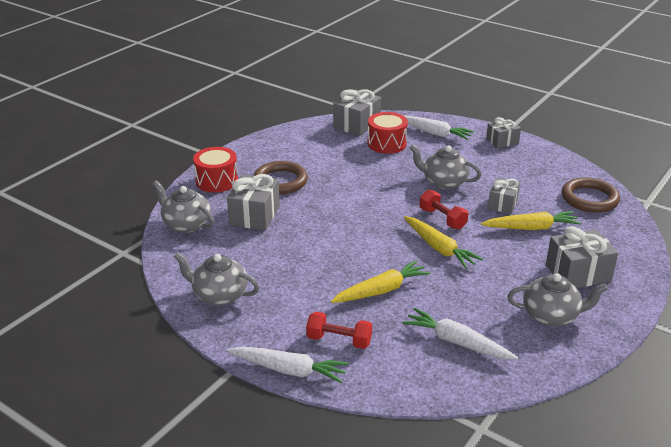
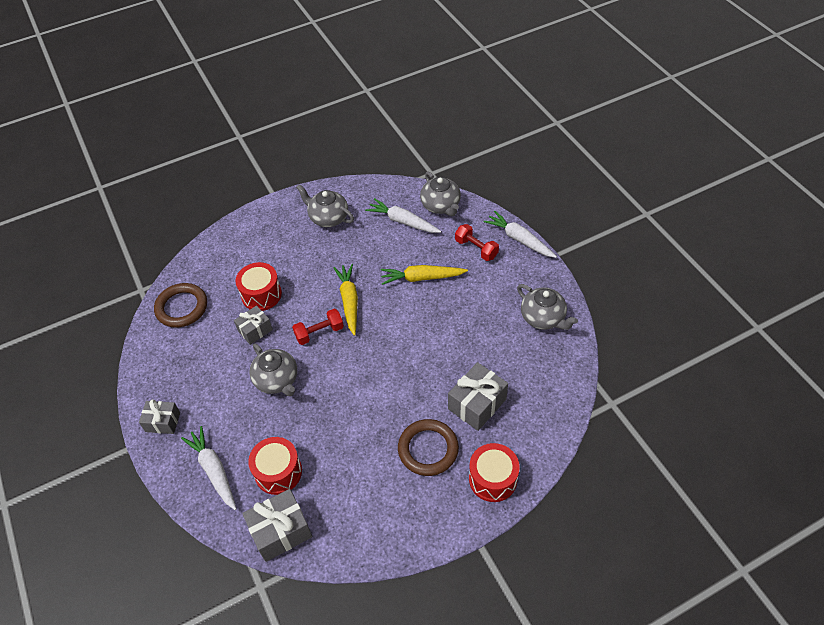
camera: 150 degrees left, 20 degrees up
(186, 224) = (545, 417): grey teapot -> grey teapot (441, 206)
(442, 219) = (319, 332): red dumbbell -> red dumbbell turned 75 degrees clockwise
(457, 342) = (403, 221): white carrot -> white carrot turned 150 degrees clockwise
(531, 228) = (261, 294): yellow carrot -> red drum
(578, 273) = (275, 242): grey gift -> none

